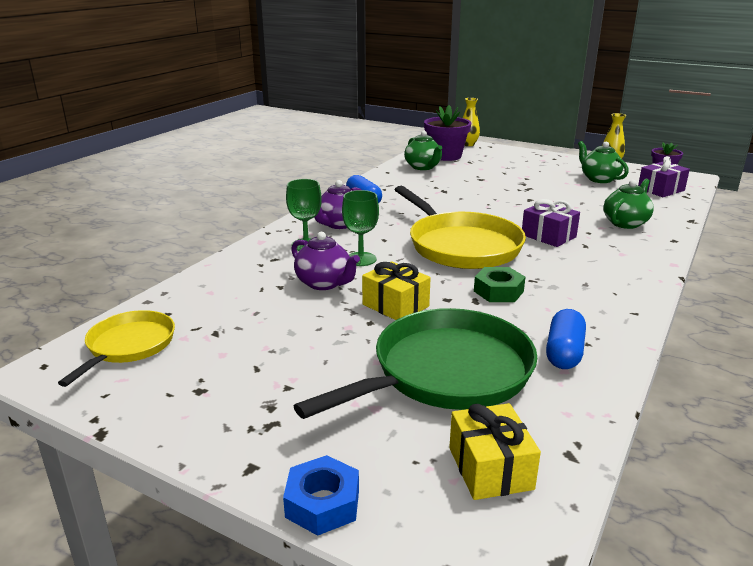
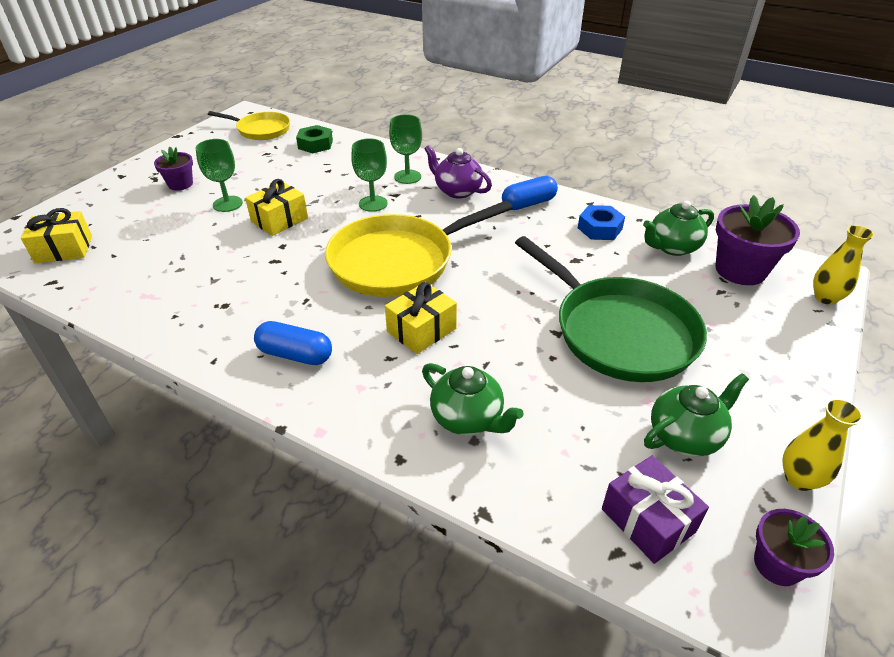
camera: 90 degrees right, 15 degrees up
(296, 393) = (180, 184): none -> purple flower pot
(322, 503) = (79, 196): blue nut -> blue nut (599, 228)
(324, 283) = (328, 188): purple teapot -> none
(357, 344) = (227, 204): none -> green goblet
(446, 372) = (172, 239): green pan -> green pan (619, 332)
(498, 291) = (287, 275): green nut -> green nut (315, 144)
(548, 236) = (421, 330): purple gift -> yellow gift
(564, 352) = (168, 299): blue capsule -> blue capsule (295, 354)

